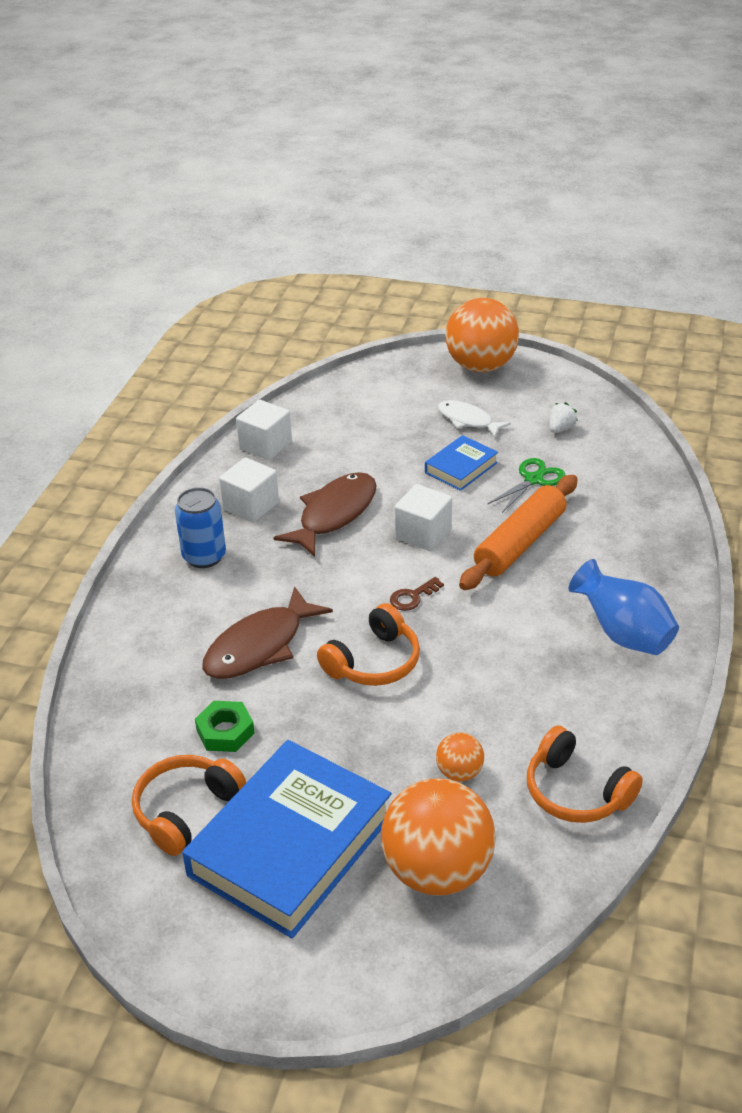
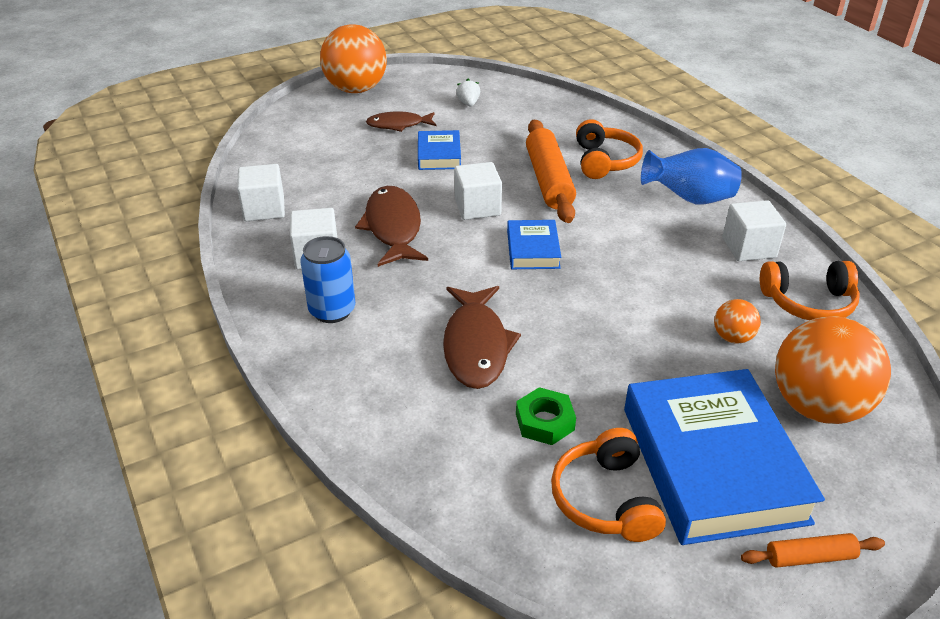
camera: 45 degrees left, 0 degrees up
(255, 954) = (810, 557): none -> orange rolling pin
(373, 662) = (572, 305): orange headphones -> orange headphones (604, 161)
(413, 597) = (533, 249): brown key -> blue book
(468, 420) = (398, 125): white fish -> brown fish
(533, 479) = (498, 140): green scissors -> none
(604, 711) = (749, 248): none -> white cube

